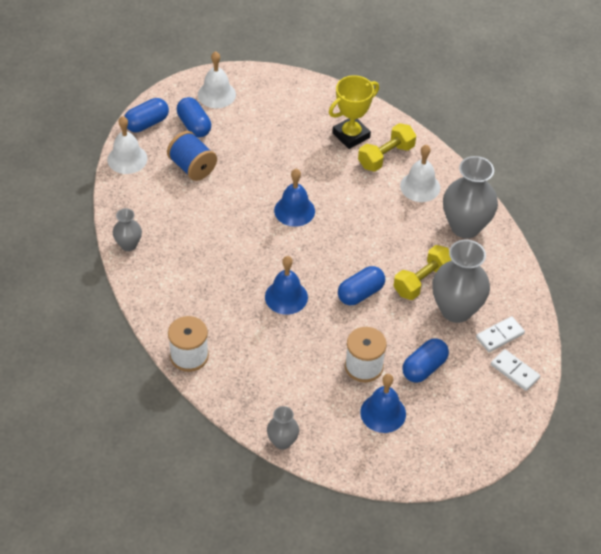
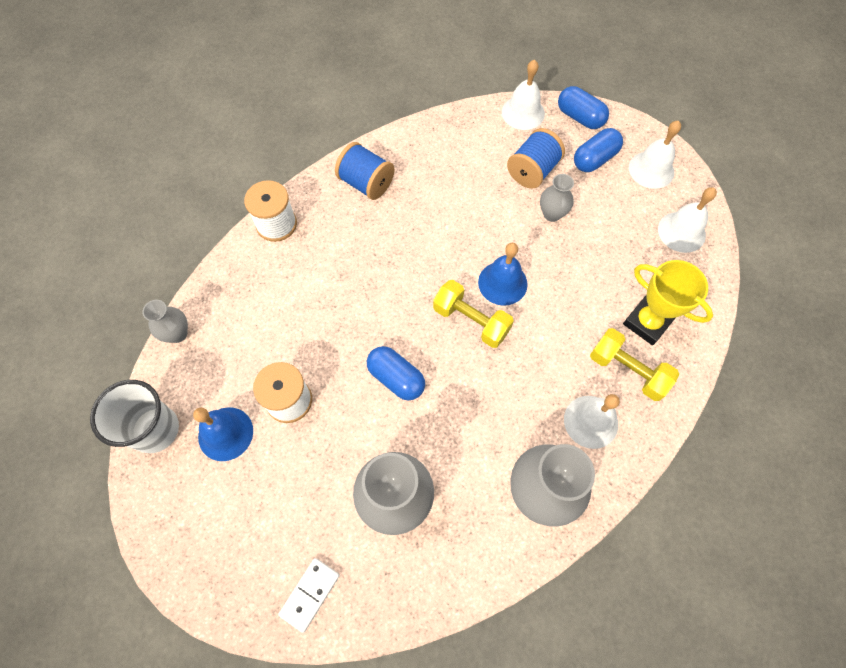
camera: 80 degrees right, 15 degrees up
(128, 245) = (408, 141): grey vase -> grey vase (552, 214)
(166, 283) = (366, 183): none -> blue spool
(280, 94) = (681, 232): none -> white bell
(286, 297) = (373, 299): blue bell -> none
(369, 463) = (155, 429): none -> white cup
(422, 281) = (433, 449): yellow dumbbell -> yellow dumbbell (471, 321)
(424, 368) = (297, 472): blue capsule -> none
(500, 335) = (365, 565): white domino -> none

